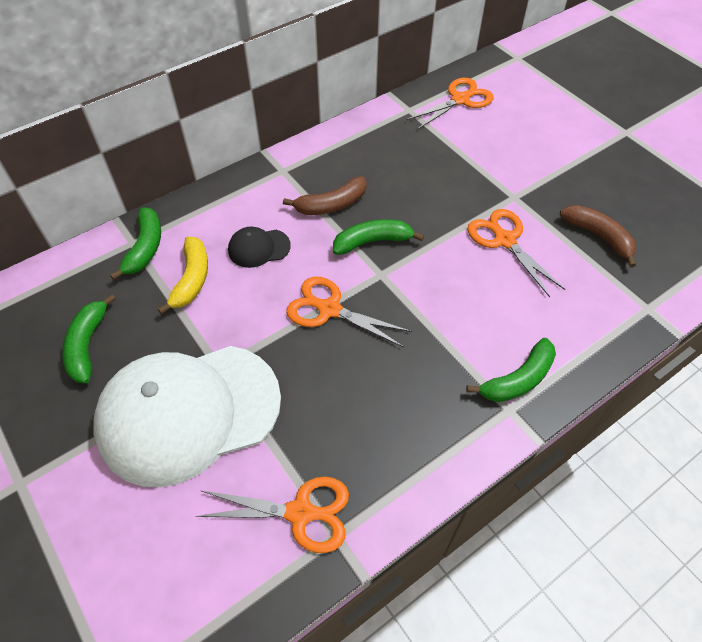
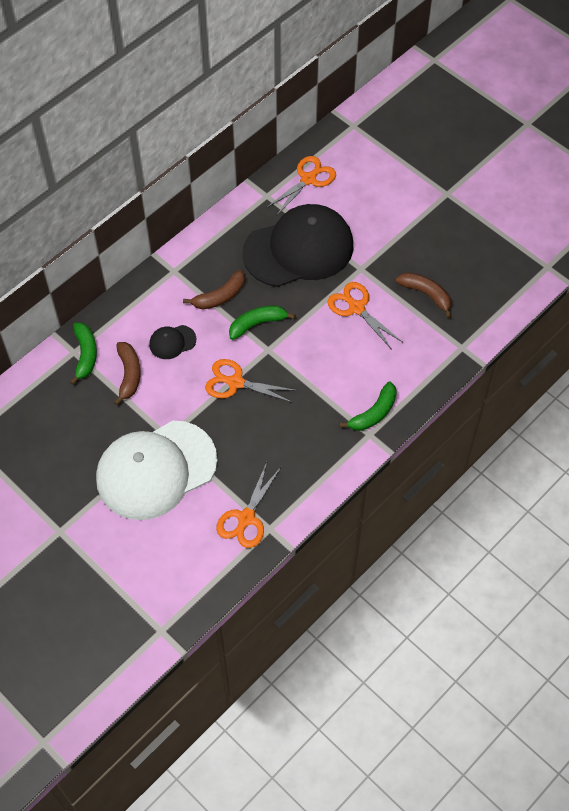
camera: 10 degrees left, 5 degrees up
(88, 345) = (70, 435): green banana -> none
(191, 279) = (129, 375): yellow banana -> brown banana
(302, 513) = (246, 519): orange scissors -> orange scissors turned 120 degrees clockwise
(439, 167) = (299, 249): none -> black cap

